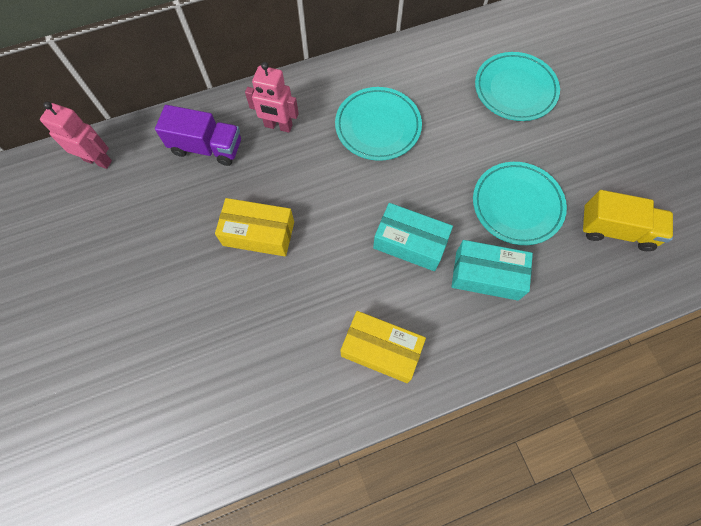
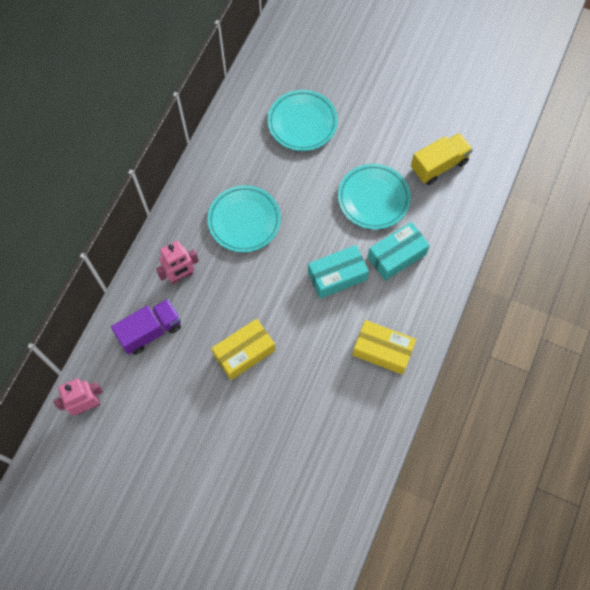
camera: 45 degrees left, 0 degrees up
(381, 350) = (382, 351): yellow box -> yellow box turned 45 degrees clockwise

